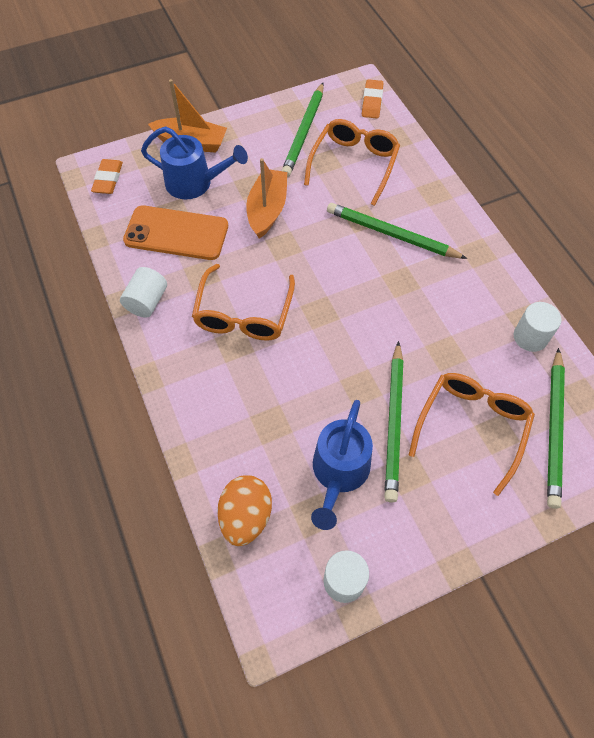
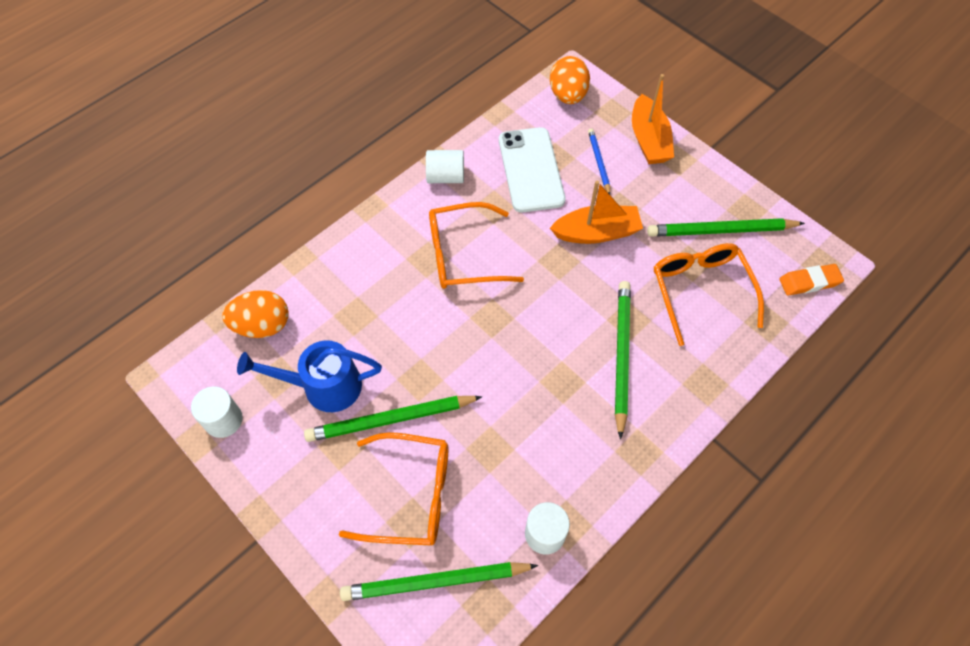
camera: 70 degrees right, 0 degrees up
(108, 179) = (568, 95): orange eraser -> orange egg
(176, 233) = (531, 170): orange phone -> white phone
(195, 183) = (599, 162): blue watering can -> blue pencil
(354, 165) = (701, 291): orange glasses -> orange glasses turned 105 degrees counterclockwise

